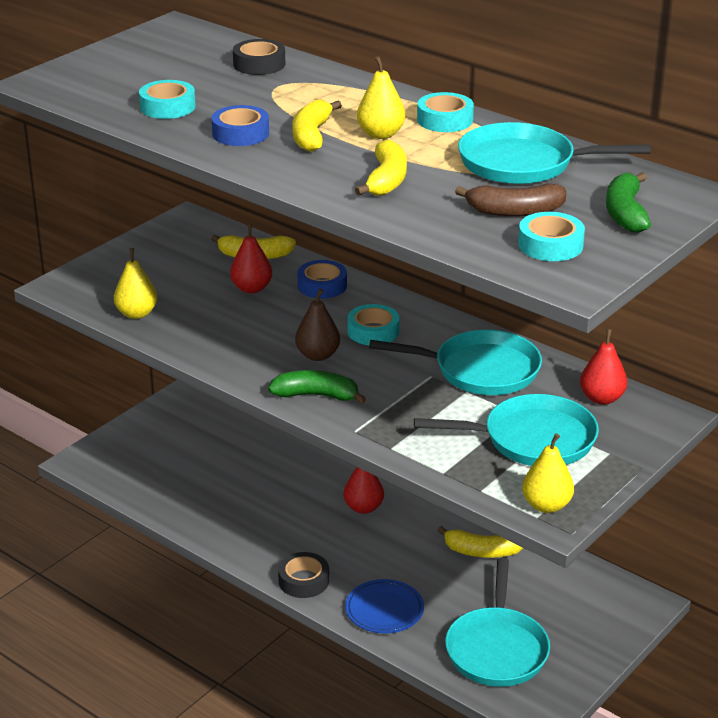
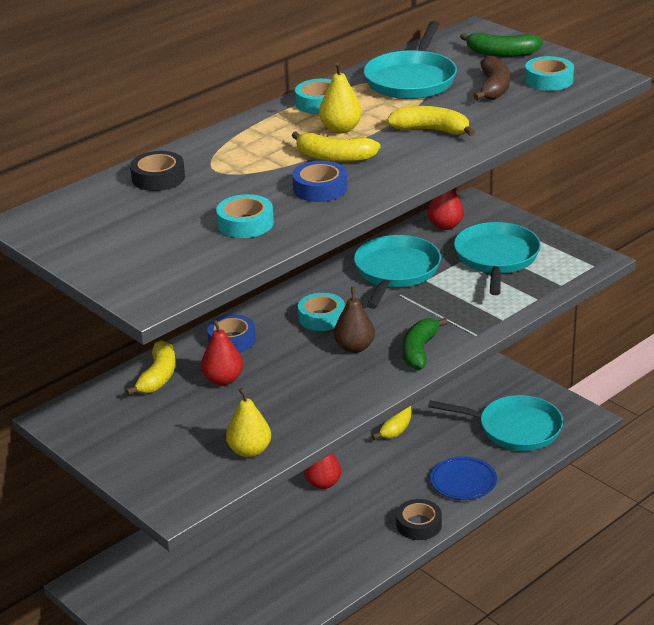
camera: 80 degrees left, 0 degrees up
(546, 505) = (580, 261): yellow pear -> none

